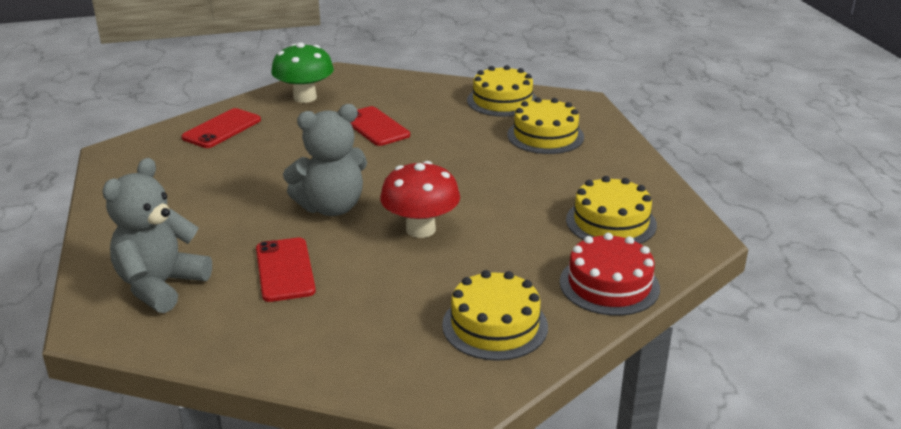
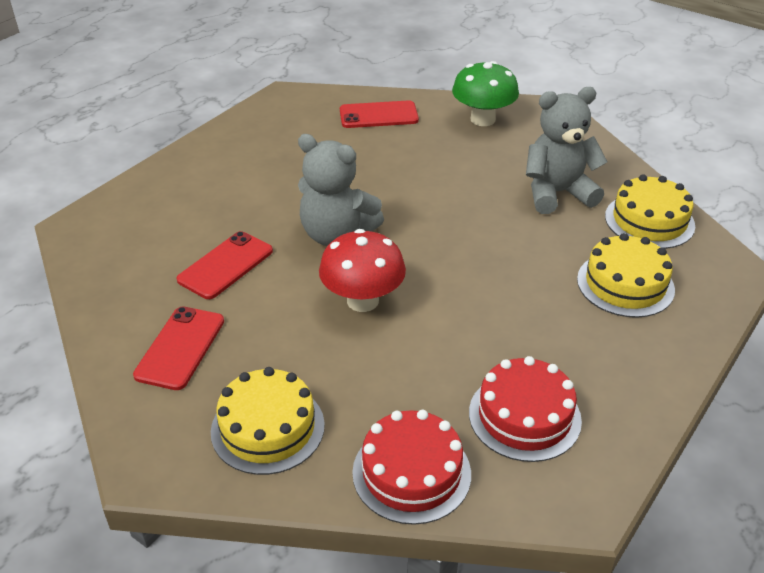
camera: 50 degrees right, 10 degrees up
(161, 286) = (147, 223): grey teddy bear -> grey teddy bear (557, 193)
(375, 127) = (490, 180): red phone -> red phone (180, 348)
(611, 222) = (524, 416): yellow cake -> red cake

